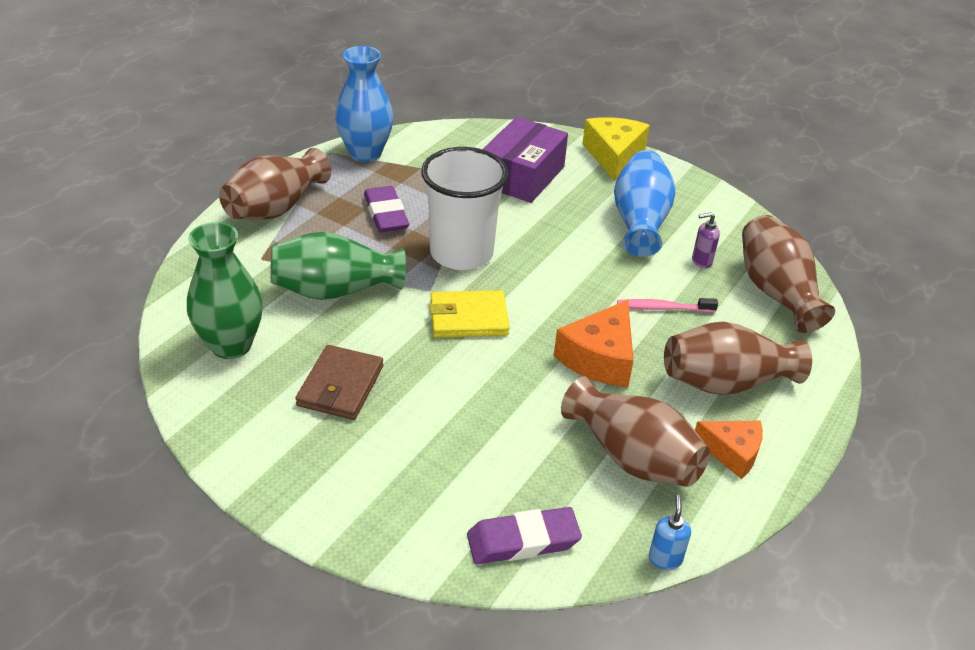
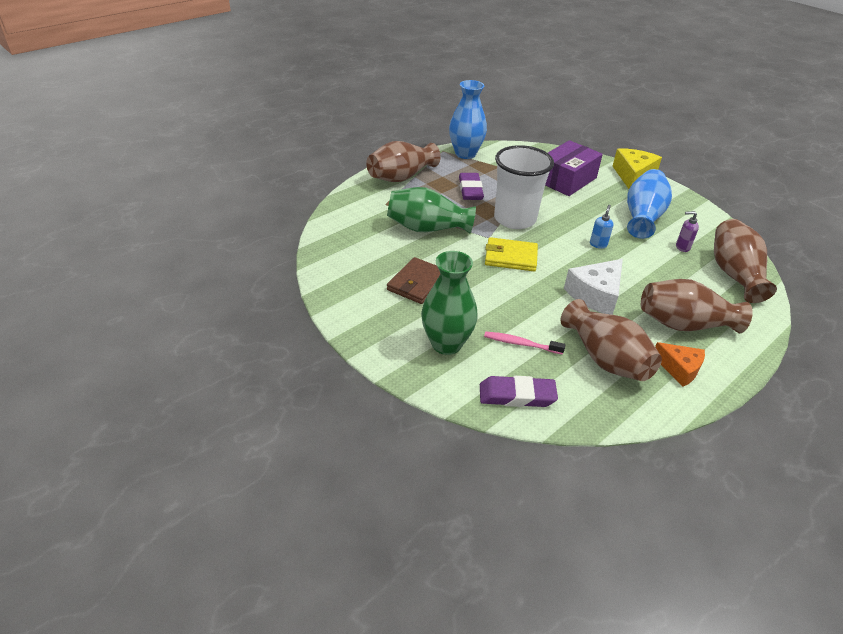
camera: 15 degrees right, 0 degrees up
(231, 345) = (355, 249): green vase -> green vase (446, 344)
(600, 358) = (595, 295): orange cheese -> white cheese
(663, 308) = (648, 272): pink toothbrush -> pink toothbrush (521, 344)
(665, 559) = (615, 426): blue soap dispenser -> blue soap dispenser (598, 244)

